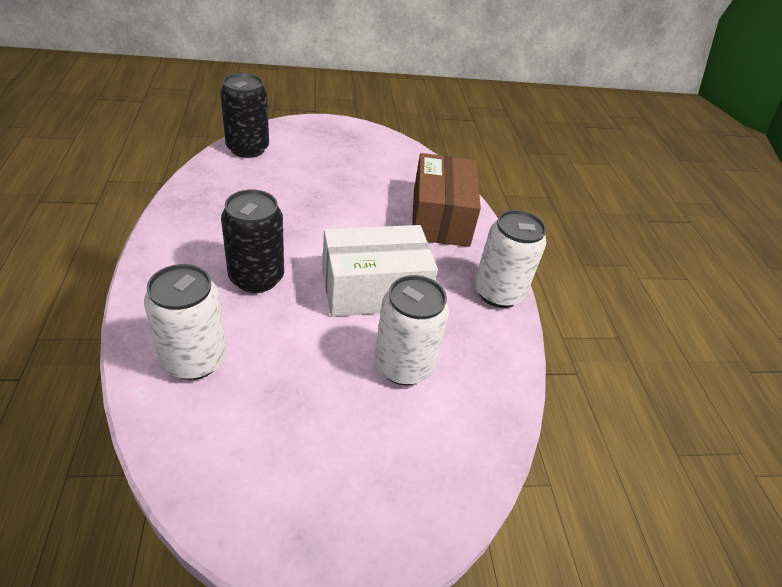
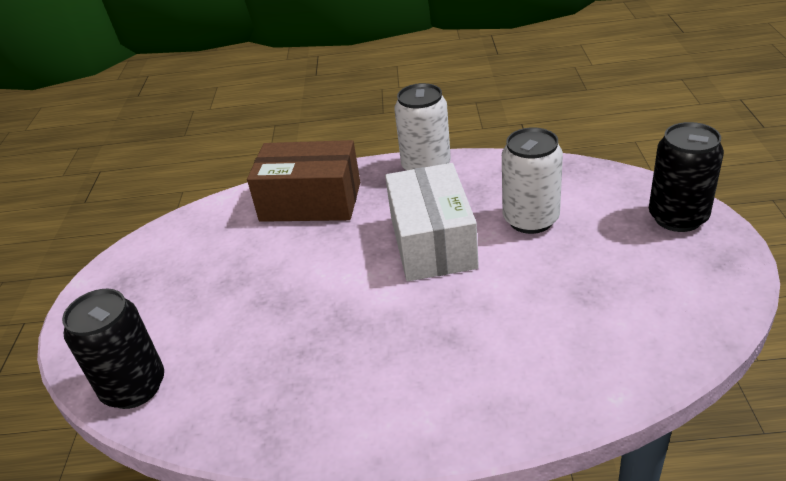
camera: 75 degrees left, 5 degrees down
(194, 359) = (562, 362): white can -> none
(256, 278) = (426, 333): black can -> black can (677, 217)

